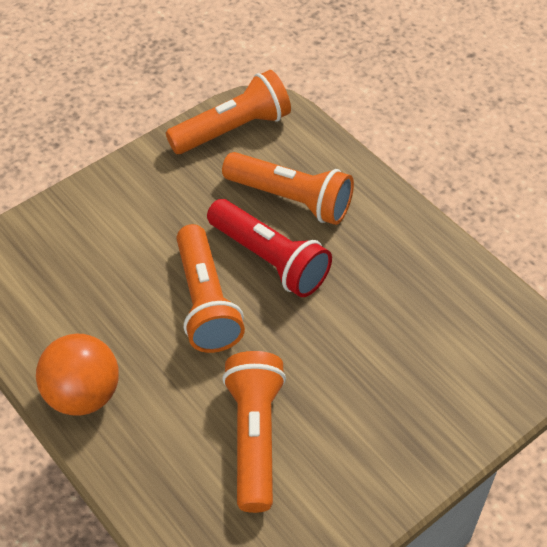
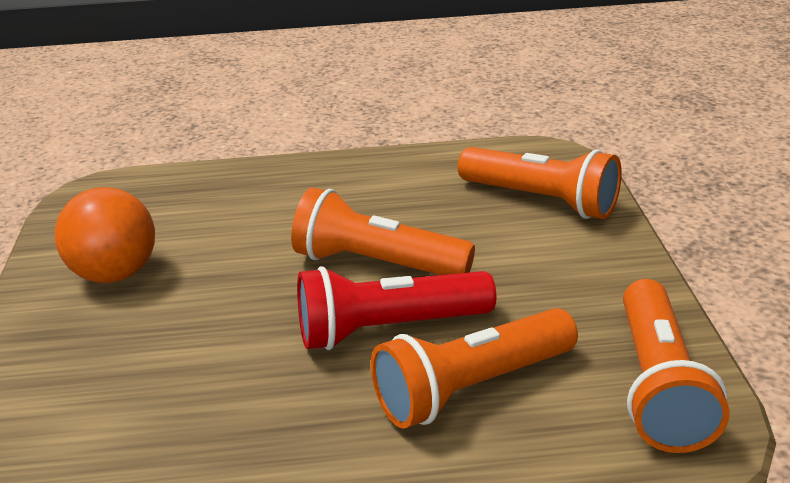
camera: 125 degrees right, 20 degrees down
(83, 394) = (351, 172): orange ball -> orange ball (115, 274)
(255, 437) = (195, 241): orange flashlight -> orange flashlight (541, 201)

